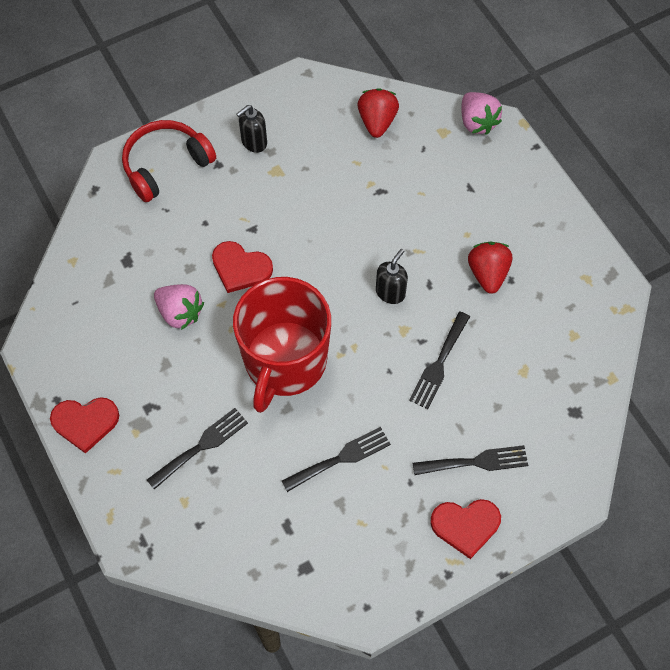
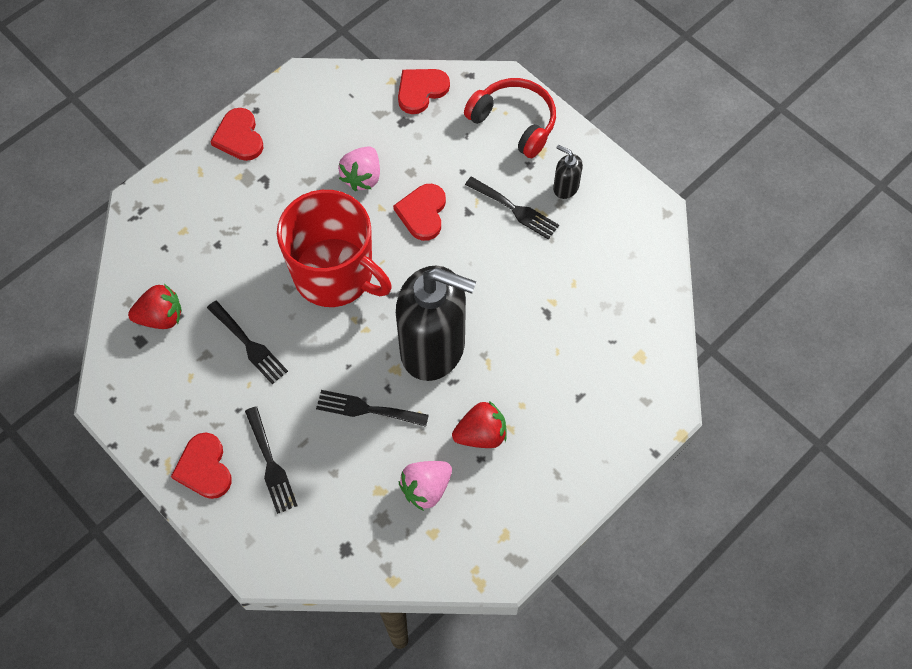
camera: 75 degrees right, 0 degrees up
(96, 236) = (421, 91): none -> red heart
(201, 446) = (237, 230): black fork -> black fork (515, 209)
(285, 362) = (335, 274): red mug -> red mug turned 150 degrees counterclockwise
(377, 122) = (629, 290): red strawberry -> red strawberry (161, 317)
(390, 292) = (433, 348): black soap dispenser -> black soap dispenser, size x2.46
(477, 122) = (664, 387): pink strawberry -> pink strawberry (426, 488)

